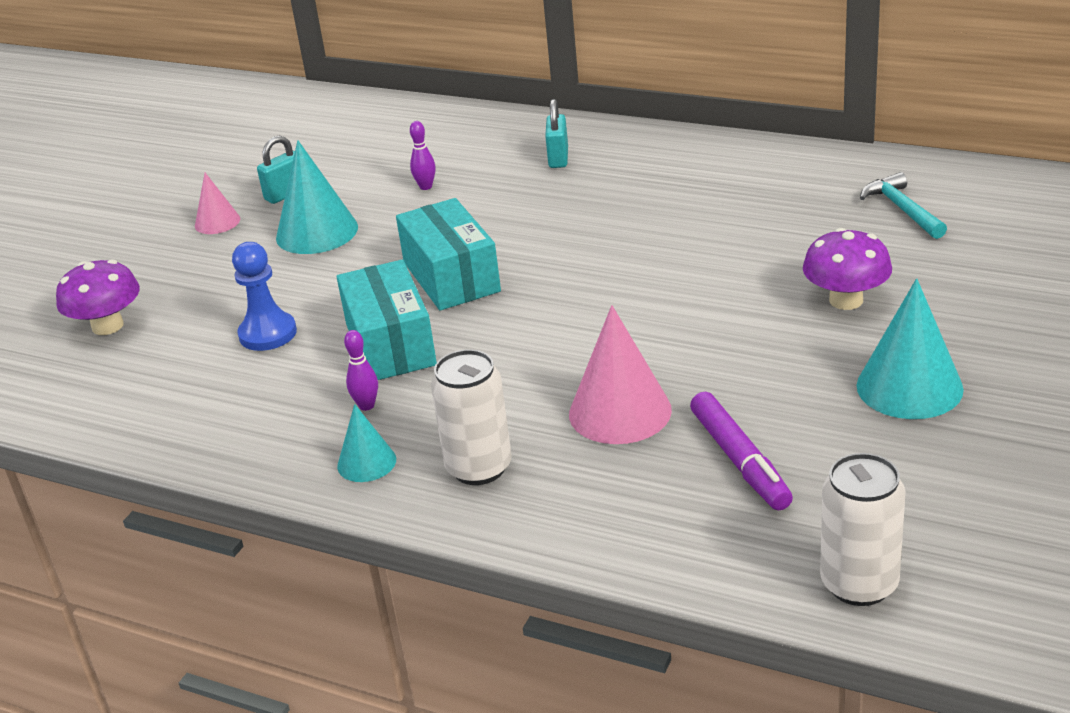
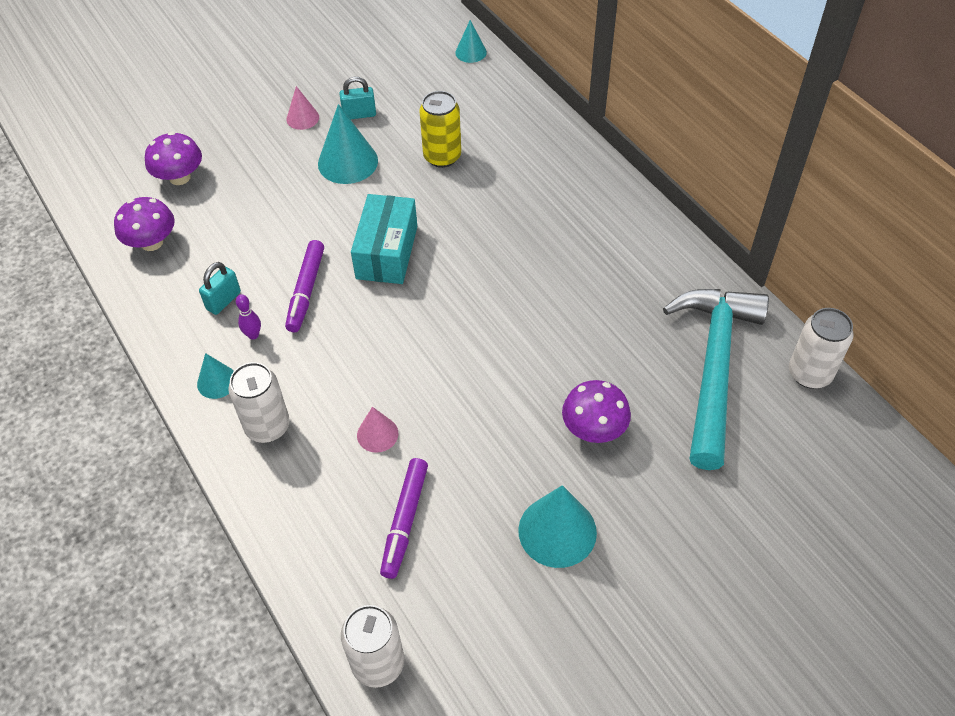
camera: 30 degrees right, 20 degrees up
(133, 391) = (152, 242): none -> purple mushroom
(268, 334) = (252, 238): blue pawn -> none
(363, 107) = (471, 52): none -> turquoise cone
(390, 344) = (306, 291): turquoise box -> purple marker
(426, 187) = (442, 157): purple bowling pin -> yellow can
(558, 158) = (543, 177): turquoise padlock -> turquoise padlock (223, 301)
(620, 411) = (377, 434): pink cone -> pink cone, size x0.57
(902, 209) = (713, 367): turquoise hammer -> turquoise hammer, size x2.26
(993, 176) = (809, 373): none -> white can

